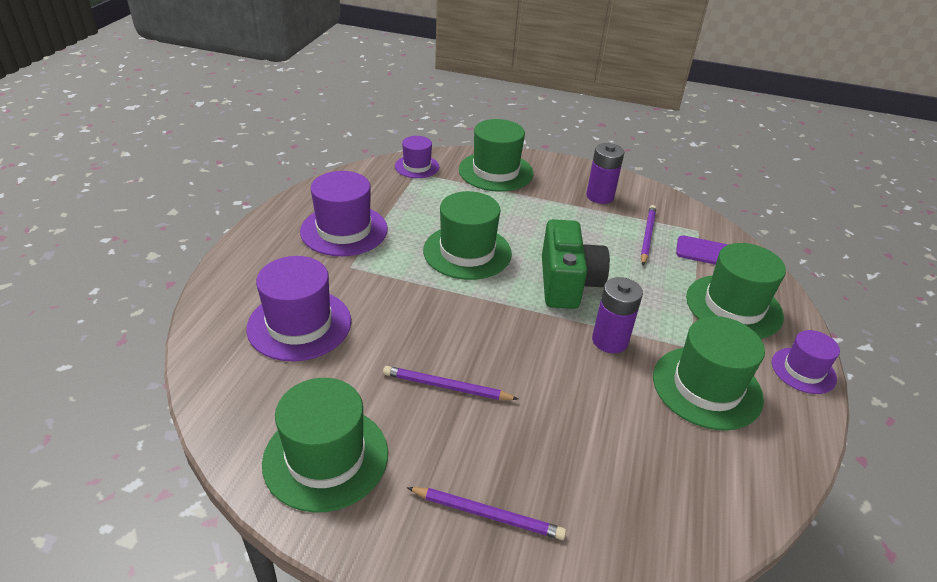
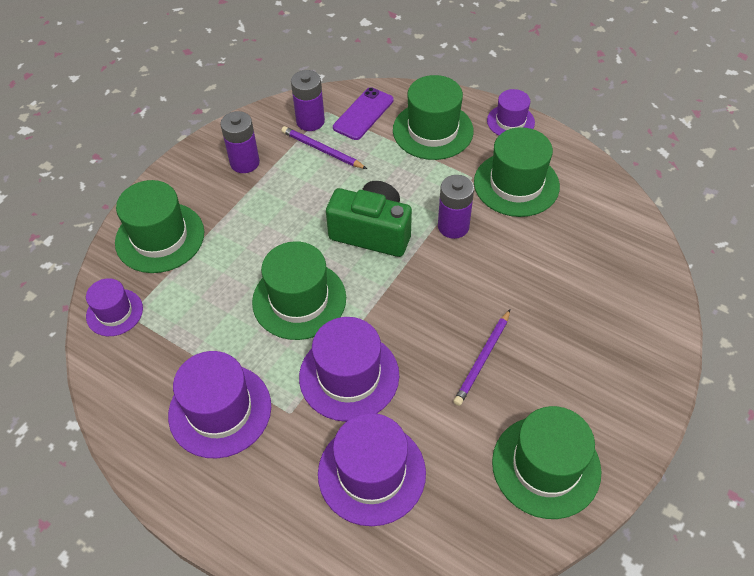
camera: 70 degrees left, 15 degrees up
(397, 294) = (349, 376): none -> purple hat
(487, 514) = (613, 360): purple pencil -> none
(677, 223) = (310, 121): none -> purple battery

